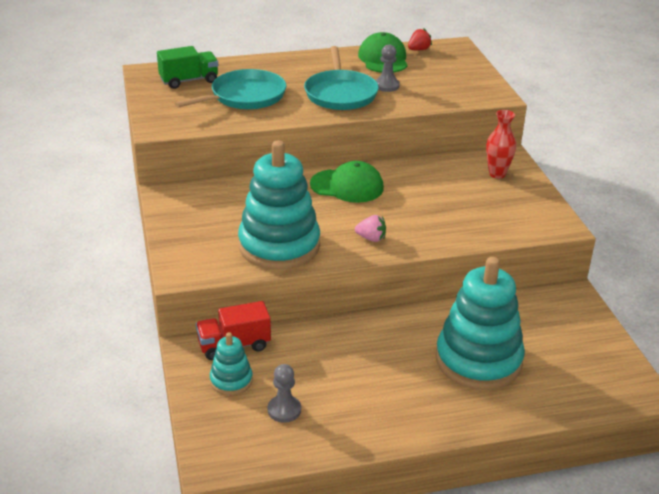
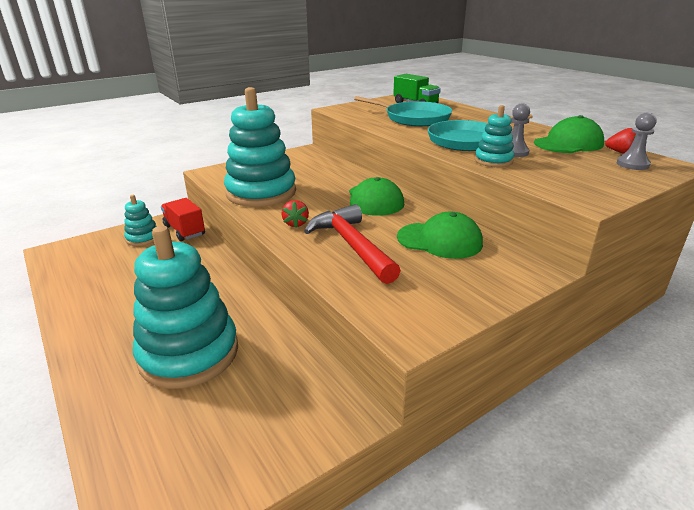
camera: 70 degrees right, 5 degrees down
(284, 410) = (108, 264): grey pawn -> grey pawn (632, 164)
(371, 238) = (296, 223): pink strawberry -> red strawberry
(400, 100) = (493, 161): none -> turquoise stacking toy
(431, 219) = (351, 245): none -> red hammer
(445, 178) = (439, 240): none -> green cap
(497, 174) = (486, 268): red vase -> none

